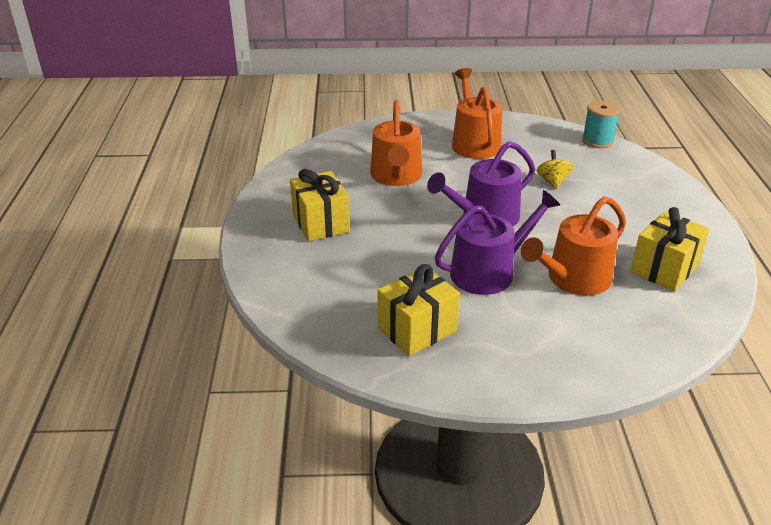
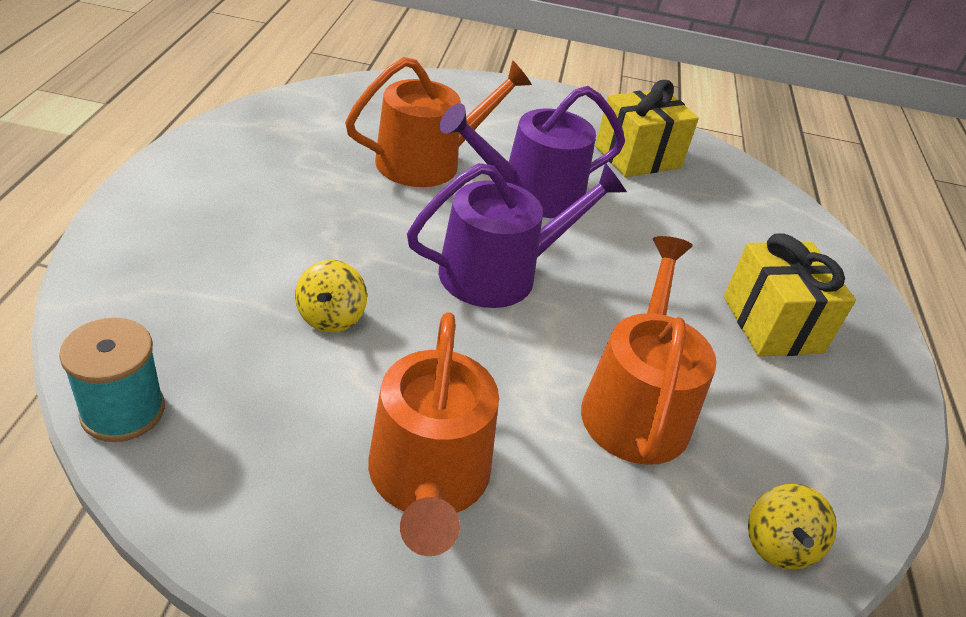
camera: 175 degrees left, 5 degrees up
(335, 148) = (778, 544): none -> yellow spinning top
(664, 269) = (301, 145): yellow gift -> none

